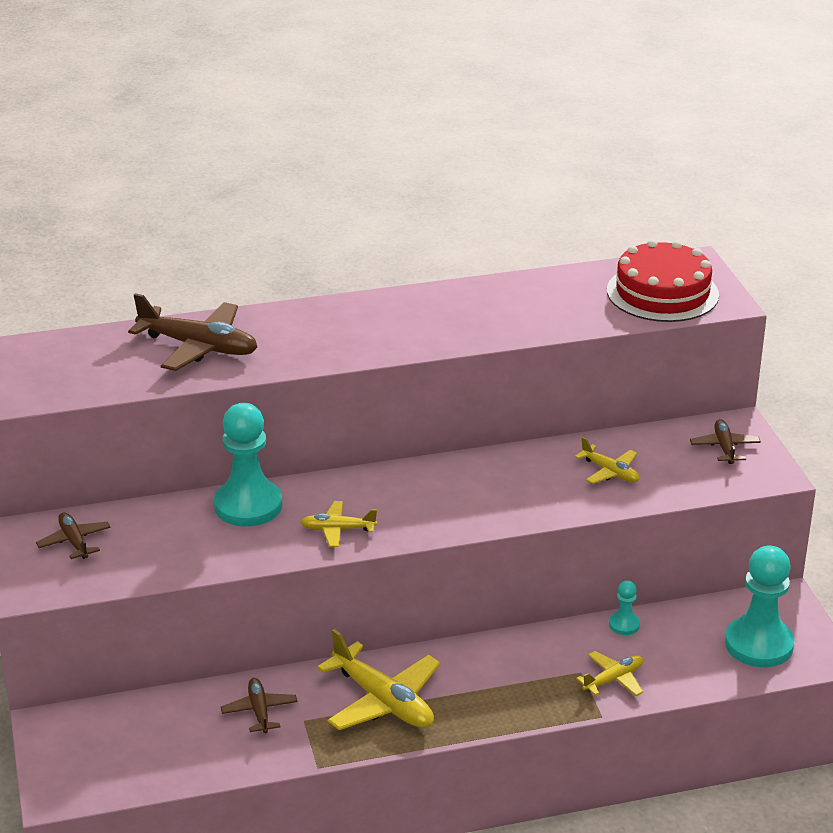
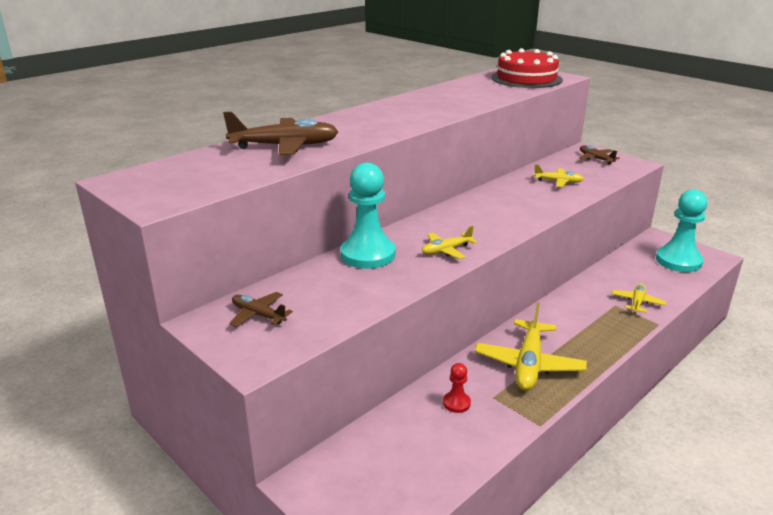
camera: 30 degrees left, 5 degrees down
(259, 711) = (456, 403): brown plane -> red pawn
(383, 701) = (528, 364): yellow plane -> yellow plane turned 90 degrees clockwise
(624, 625) = (603, 274): turquoise pawn -> none

